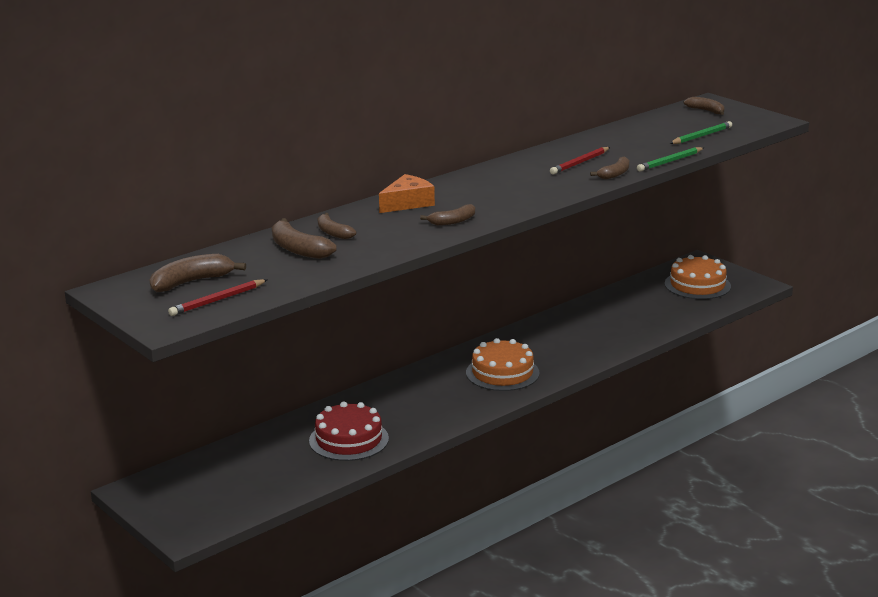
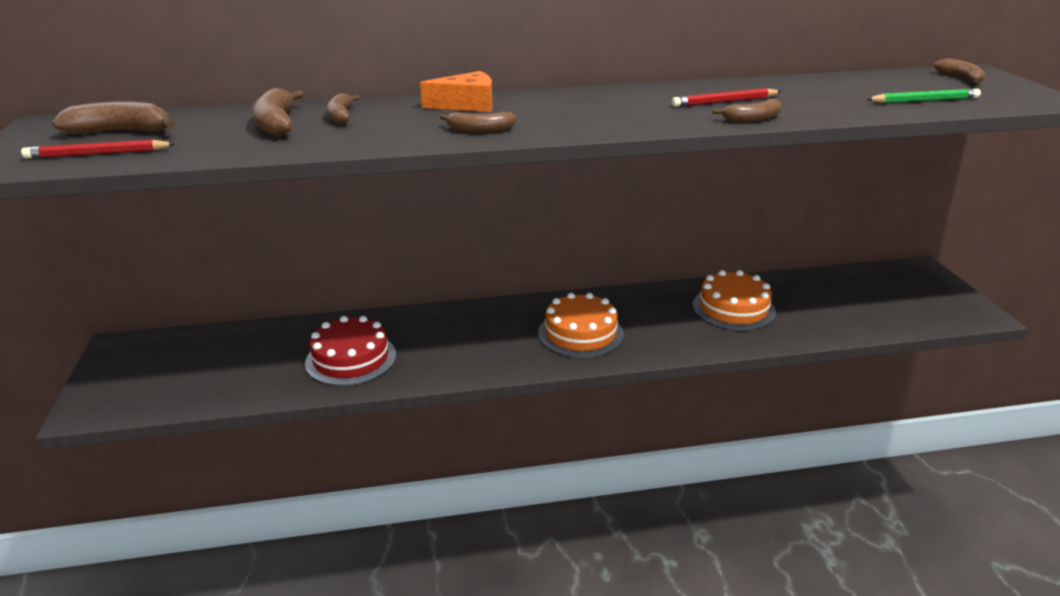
camera: 30 degrees right, 5 degrees up
(669, 161) = (845, 118): green pencil -> none
(697, 285) = (898, 295): orange cake -> orange cake (733, 308)

